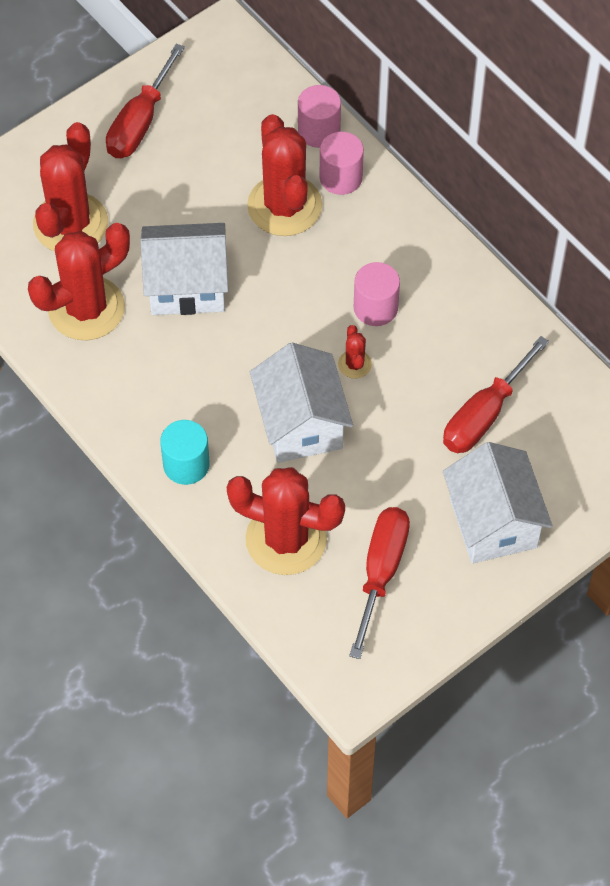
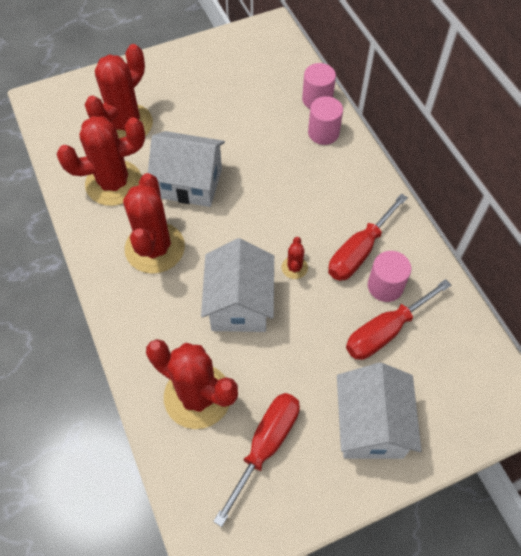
camera: 15 degrees right, 0 degrees up
(140, 122) = (197, 70): red screwdriver -> red screwdriver (359, 251)
(186, 464) = (142, 315): turquoise cylinder -> none
(284, 206) = (277, 143): red cactus -> red cactus (155, 248)
(375, 307) = (322, 229): pink cylinder -> pink cylinder (385, 286)

